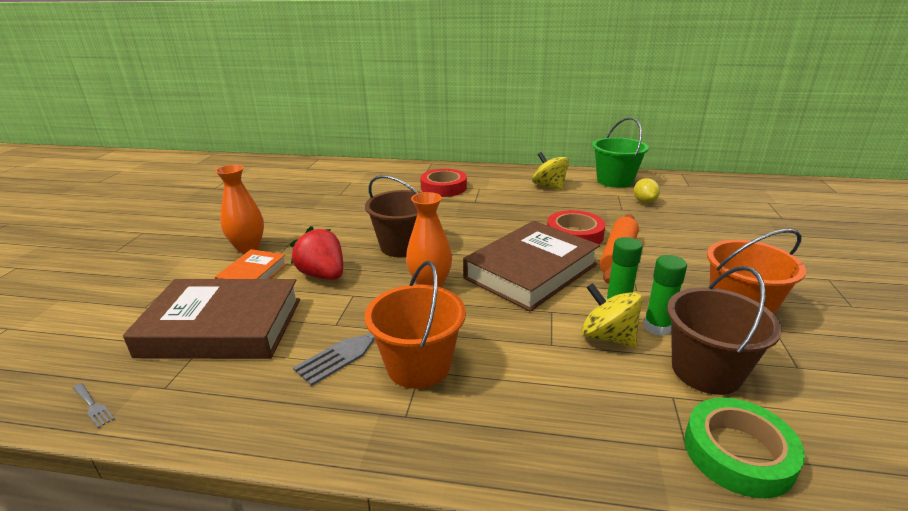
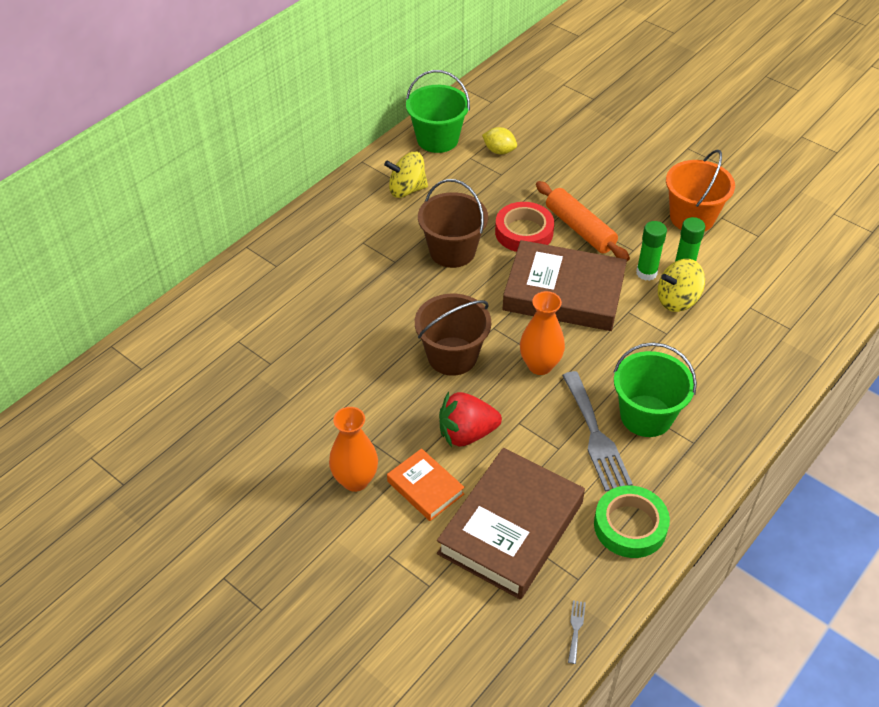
camera: 60 degrees left, 20 degrees up
(93, 406) = (576, 628): grey fork -> grey fork turned 60 degrees counterclockwise
(418, 366) = (646, 416): orange bucket -> green bucket
(443, 187) = (335, 268): red tape -> none
(531, 271) = (564, 292): brown book -> brown book turned 60 degrees counterclockwise
(706, 371) = (738, 277): brown bucket -> brown bucket (452, 251)
(738, 453) = (804, 310): green tape -> green tape (630, 526)

